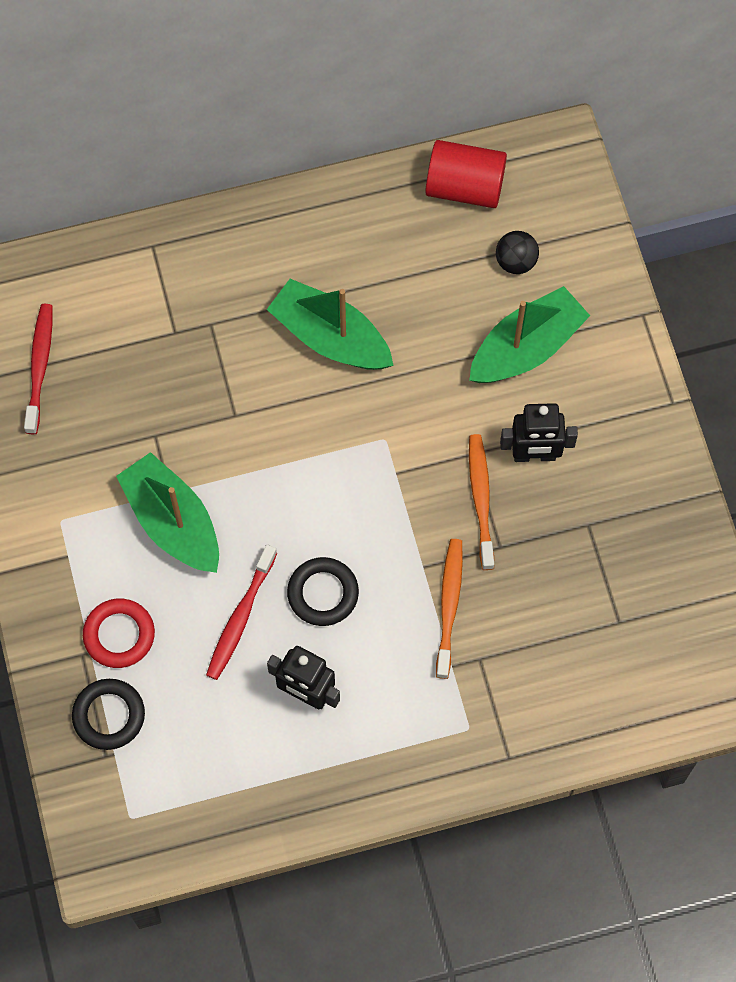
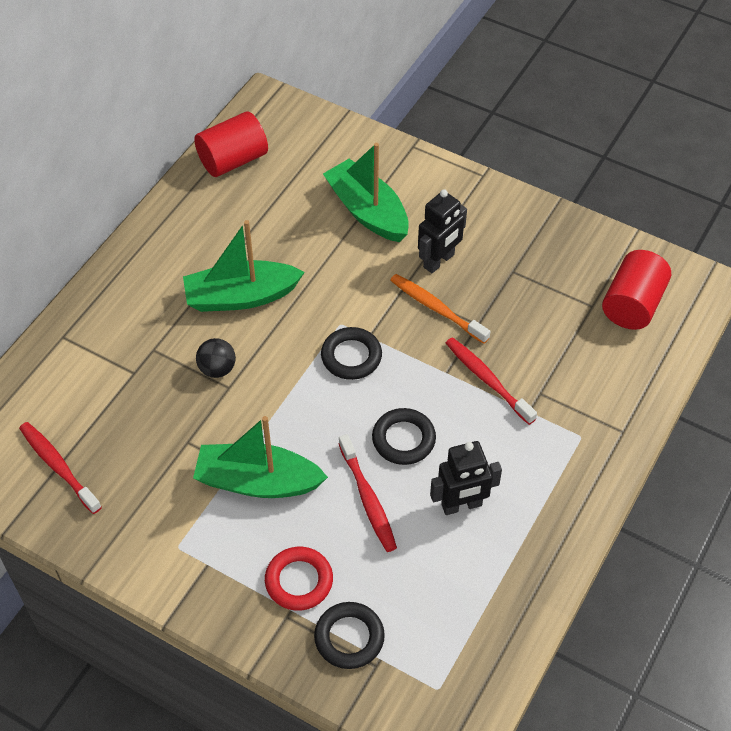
camera: 45 degrees left, 15 degrees down
(361, 478) = (351, 356): none -> black ring
(449, 605) = (487, 380): orange toothbrush -> red toothbrush
(515, 261) = (308, 174): black ball -> black ball (217, 369)
(526, 347) = (367, 211): green boat -> green boat turned 45 degrees counterclockwise
(656, 654) = (632, 304): none -> red cylinder

